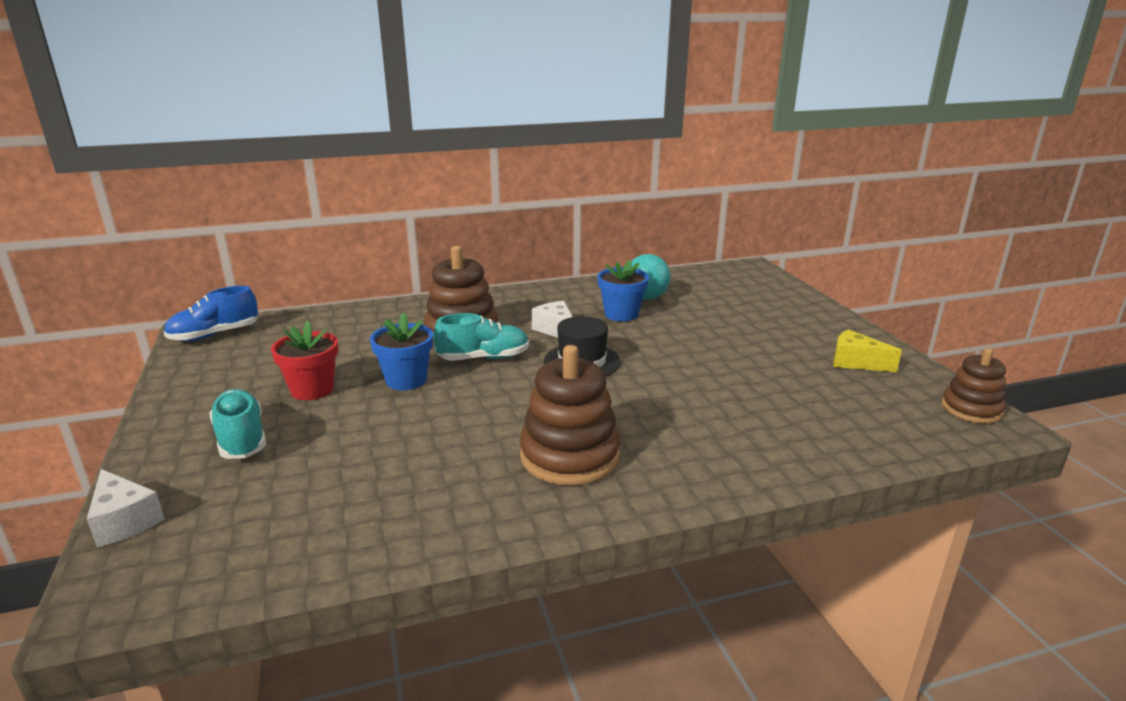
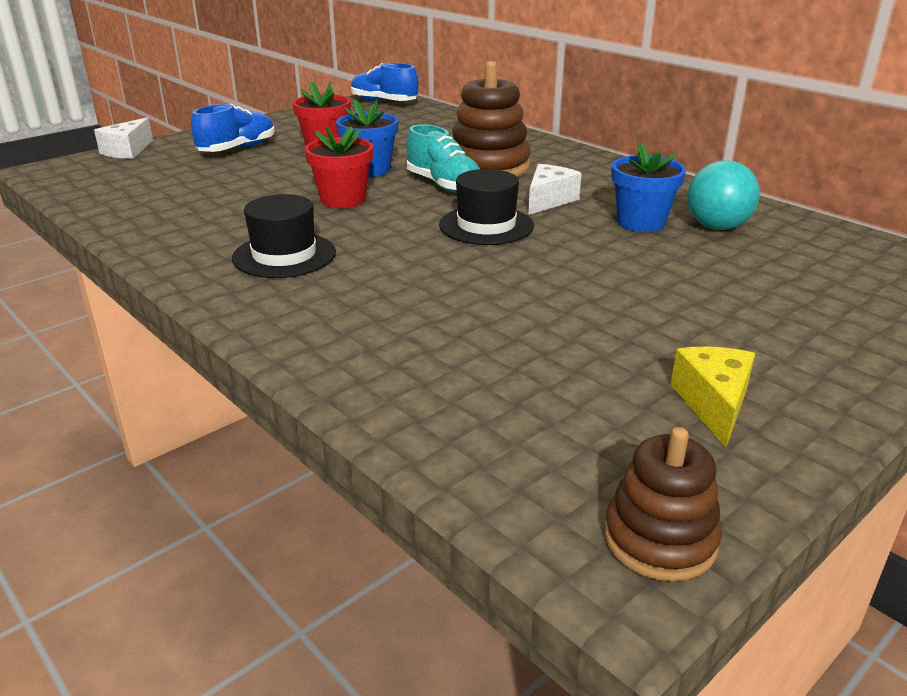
camera: 65 degrees right, 5 degrees up
(241, 439) = (237, 149): turquoise shoe -> blue shoe
(468, 406) = (343, 200): none -> red flower pot
(569, 456) = (284, 255): brown stacking toy -> black hat

